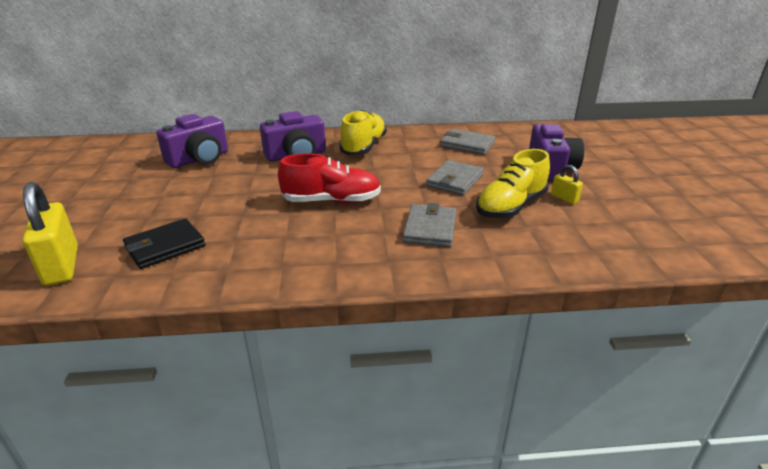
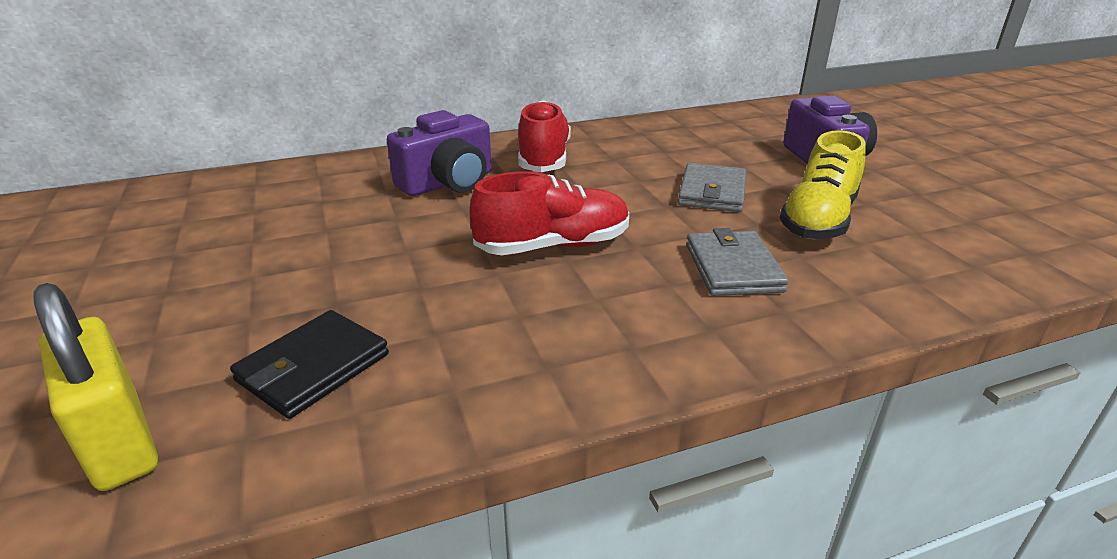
camera: 15 degrees left, 0 degrees up
(199, 159) = (286, 206): purple camera -> none
(364, 147) = (544, 158): yellow shoe -> red shoe
(467, 144) = (689, 140): grey wallet -> none
(564, 198) = (877, 199): yellow padlock -> none

